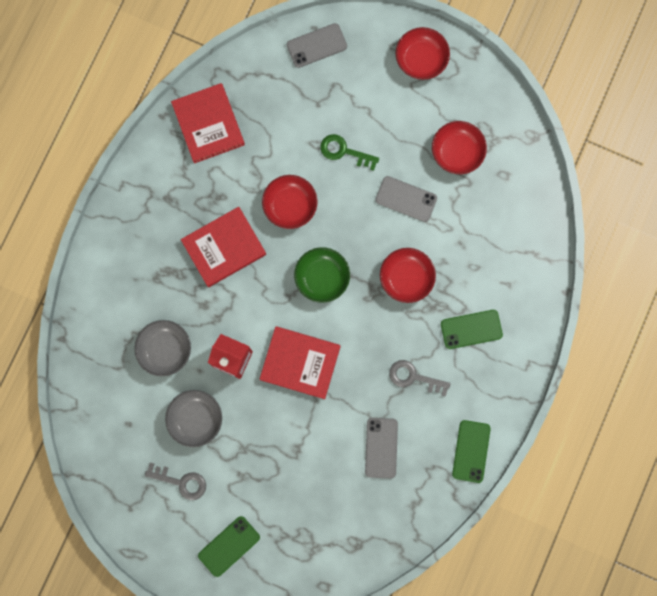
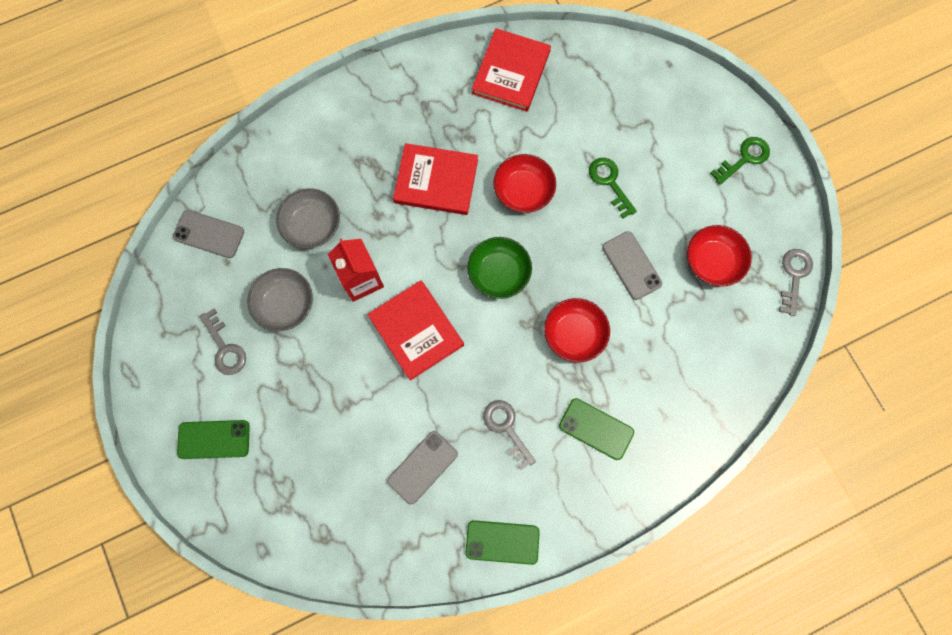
camera: 40 degrees right, 5 degrees down
(316, 46) = (659, 79): grey phone -> grey phone (209, 234)
(421, 59) = (744, 158): red bowl -> green key
(471, 451) = (502, 542): green phone -> green phone turned 45 degrees clockwise
(518, 119) = (794, 276): none -> grey key

